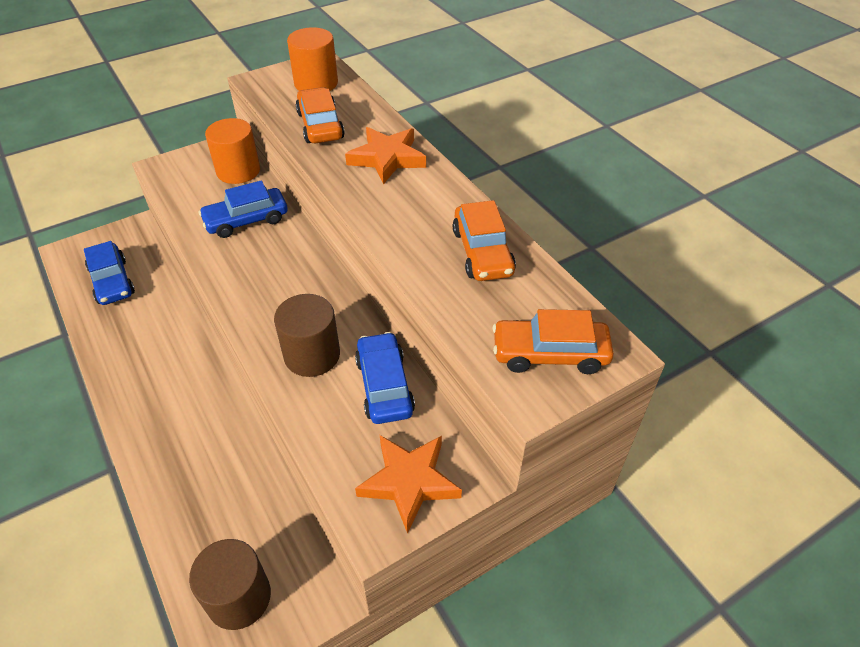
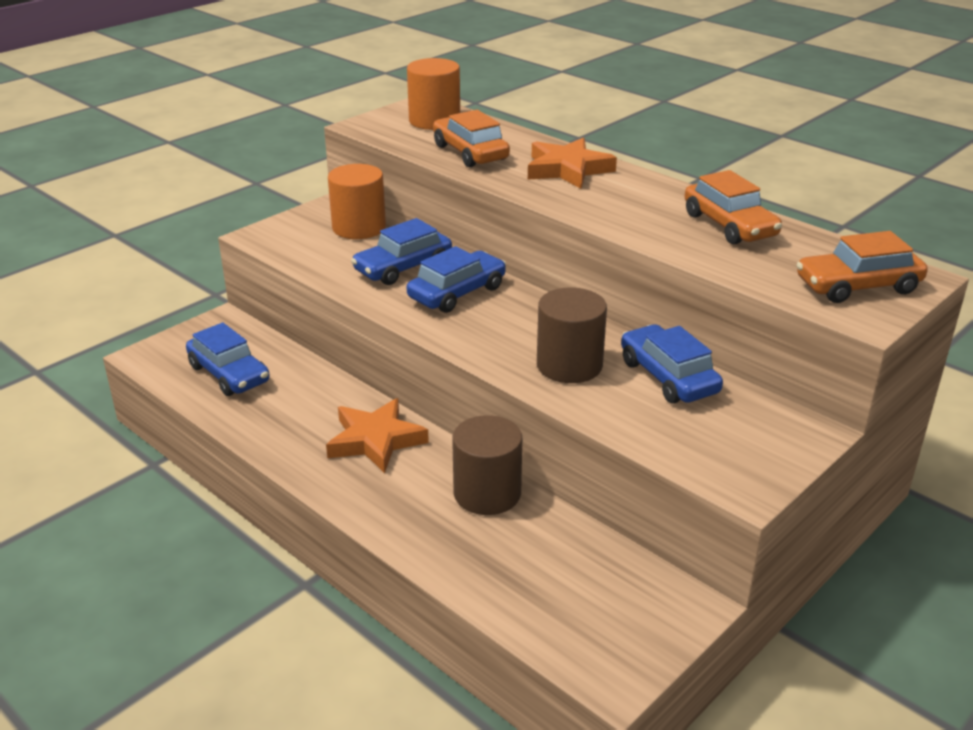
camera: 15 degrees left, 15 degrees down
(239, 597) = (592, 623): brown cylinder -> brown cylinder (487, 493)
(271, 256) = (457, 293): none -> blue car
(409, 482) = (753, 445): orange star -> orange star (375, 440)

